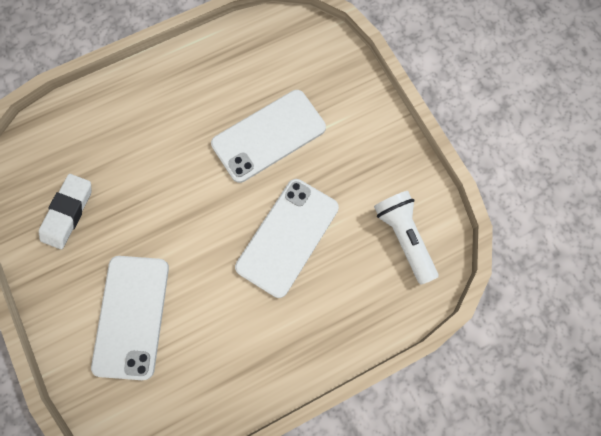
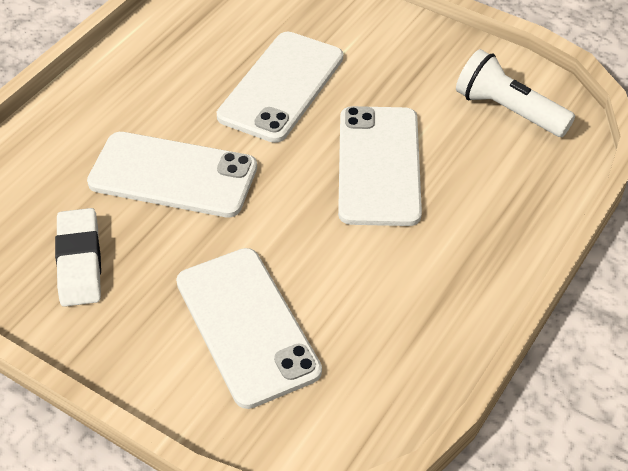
camera: 30 degrees left, 25 degrees down
(158, 174) = (173, 175): none -> white phone

